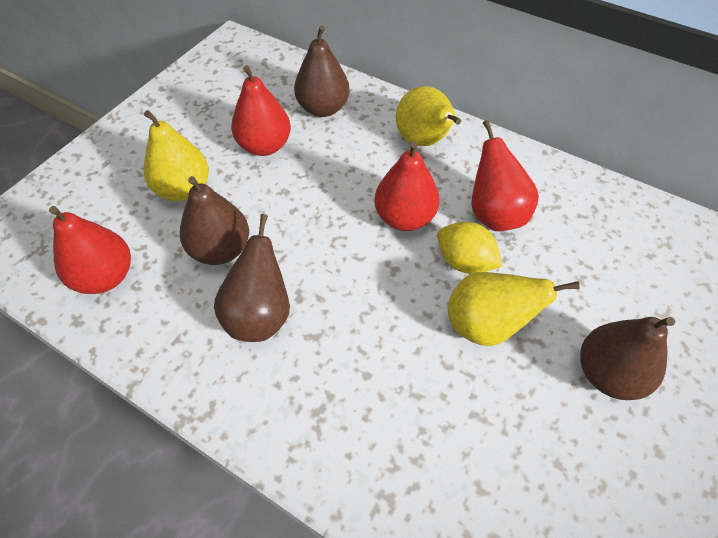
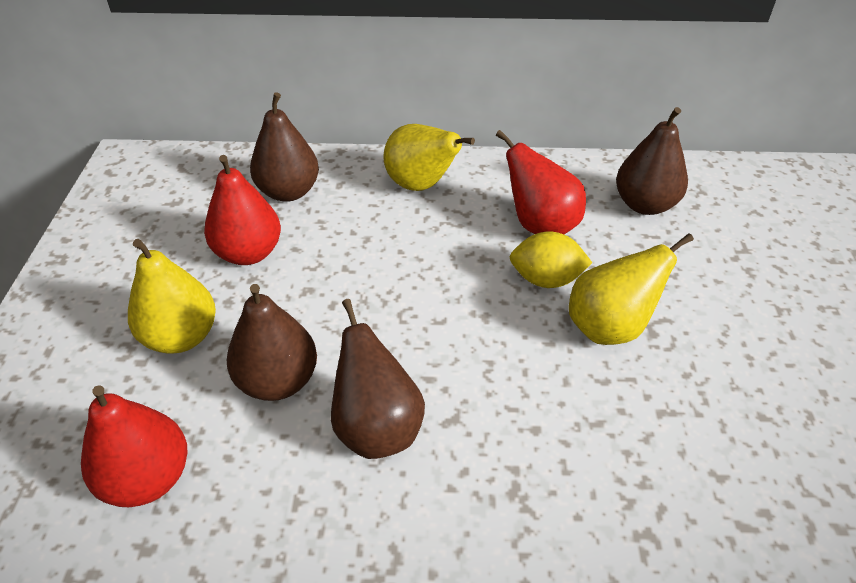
camera: 30 degrees left, 10 degrees down
(404, 218) = (457, 263): red pear -> none
(608, 374) = (740, 319): brown pear -> brown pear (644, 205)

